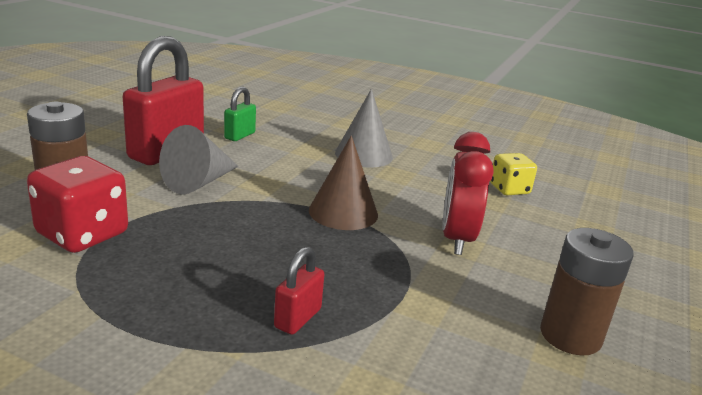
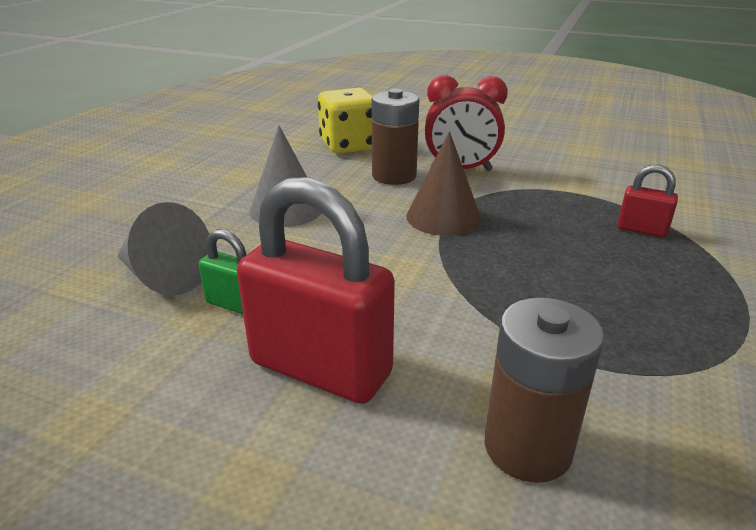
camera: 90 degrees left, 5 degrees up
(82, 234) = (625, 388): red dice -> none
(199, 182) = (419, 317): grey cone -> grey cone (163, 276)
(509, 189) = (349, 145): yellow dice -> yellow dice, size x1.60
(570, 335) = (563, 144): brown battery -> brown battery (394, 176)

